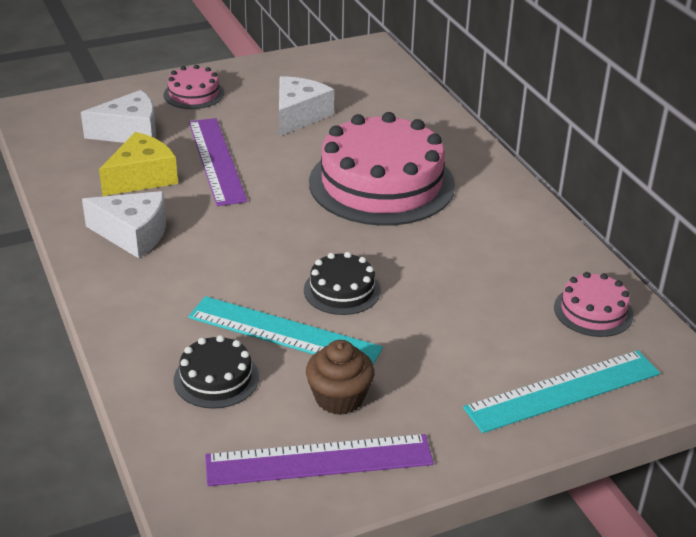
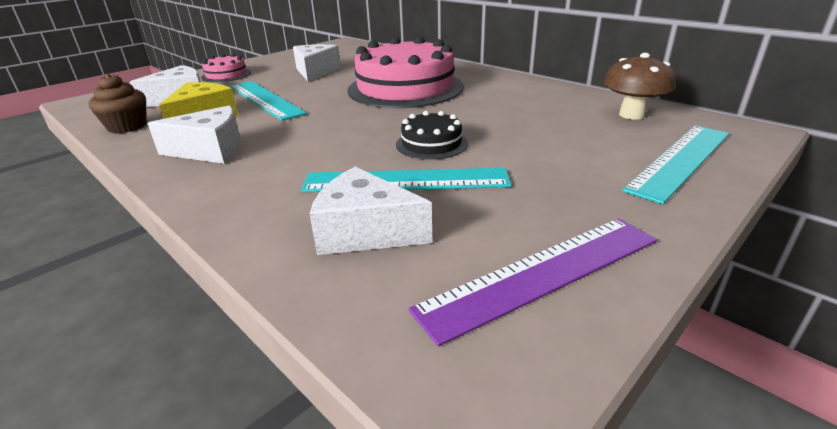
camera: 20 degrees left, 5 degrees down
(216, 378) = (365, 231): black cake -> white cheese
(217, 160) = (265, 99): purple ruler -> turquoise ruler
(339, 398) = (505, 214): brown cupcake -> brown cupcake (127, 126)
(593, 311) = (632, 115): pink cake -> brown mushroom

